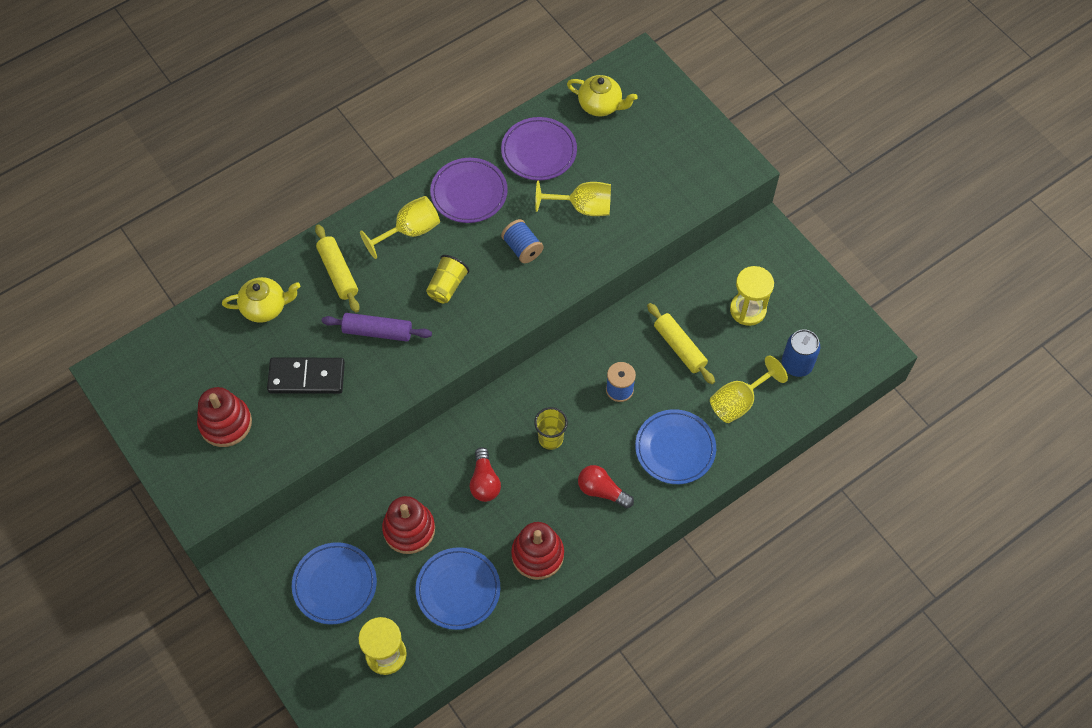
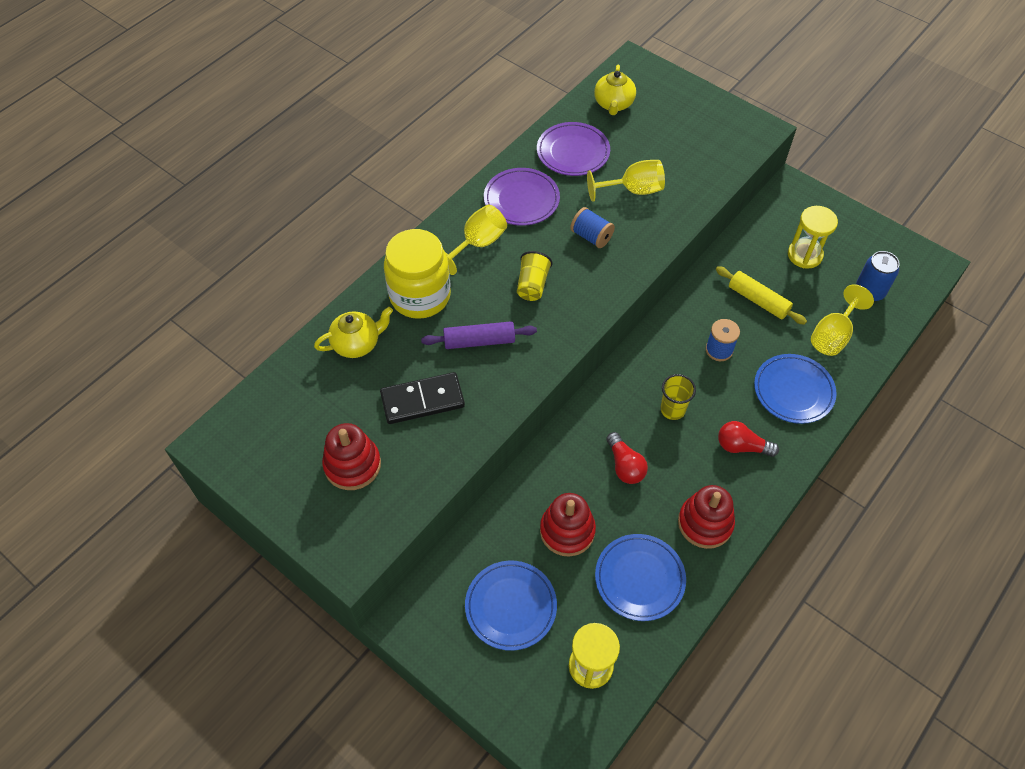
camera: 15 degrees left, 5 degrees down
(338, 273) = (420, 296): yellow rolling pin -> yellow jar
(600, 105) = (613, 104): yellow teapot -> yellow teapot turned 90 degrees clockwise

